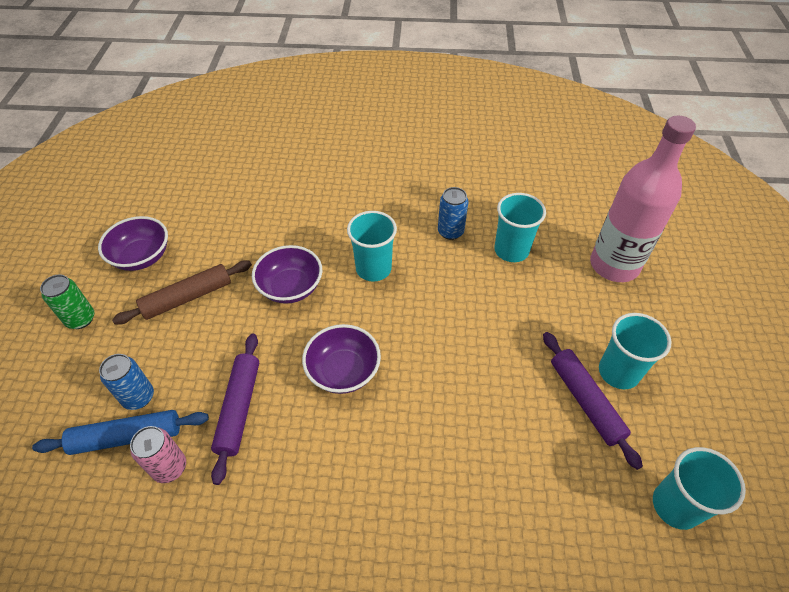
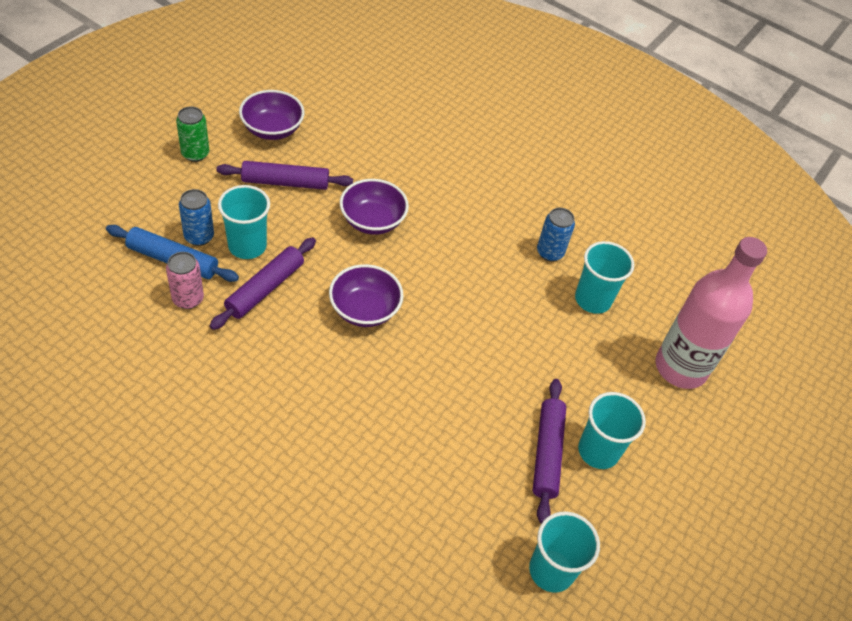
camera: 25 degrees right, 0 degrees up
(187, 297) = (285, 182): brown rolling pin -> purple rolling pin
(373, 269) = (454, 245): turquoise cup -> turquoise cup (247, 246)

